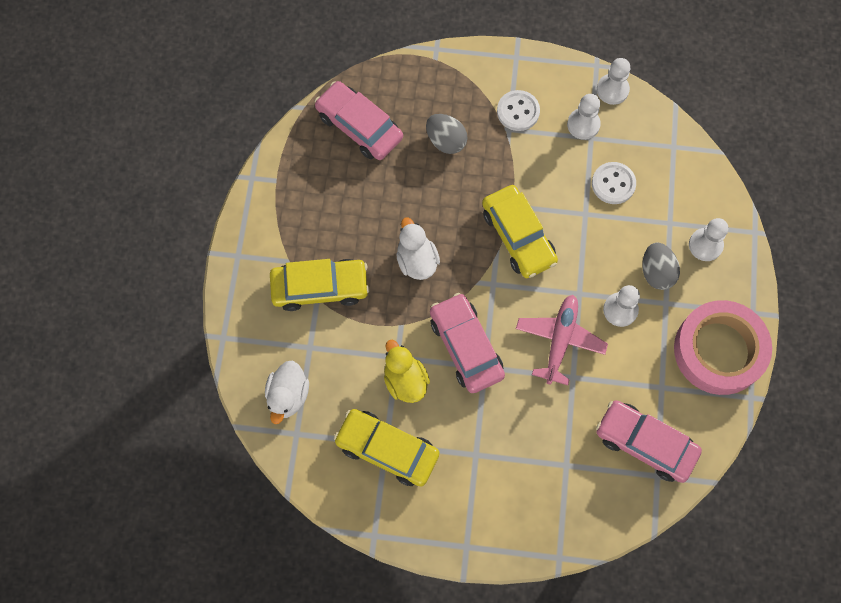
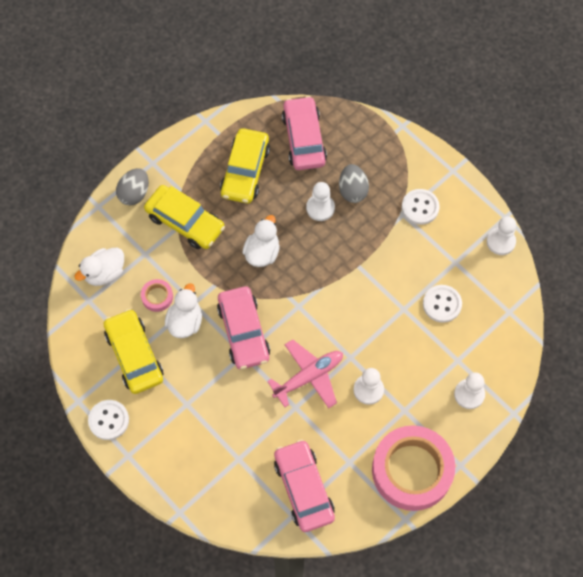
camera: 40 degrees right, 5 degrees down
(358, 378) = (157, 297): none -> pink tape
(405, 380) = (185, 322): yellow duck -> white duck
(419, 529) = (108, 420): none -> white button
(466, 346) = (243, 332): pink car -> pink car turned 150 degrees clockwise
(518, 236) = (343, 288): yellow car -> yellow car (245, 171)
(583, 124) = (458, 249): white pawn -> white pawn (320, 208)
(656, 272) = (417, 385): grey egg -> grey egg (134, 193)

